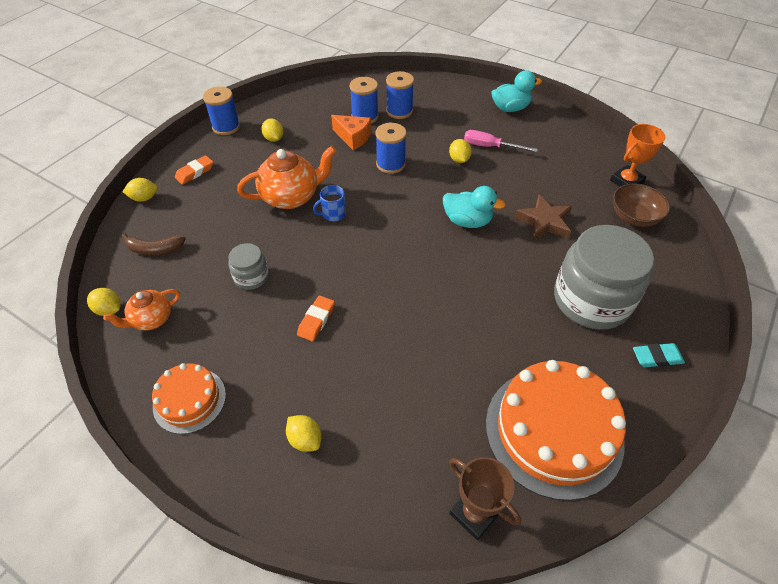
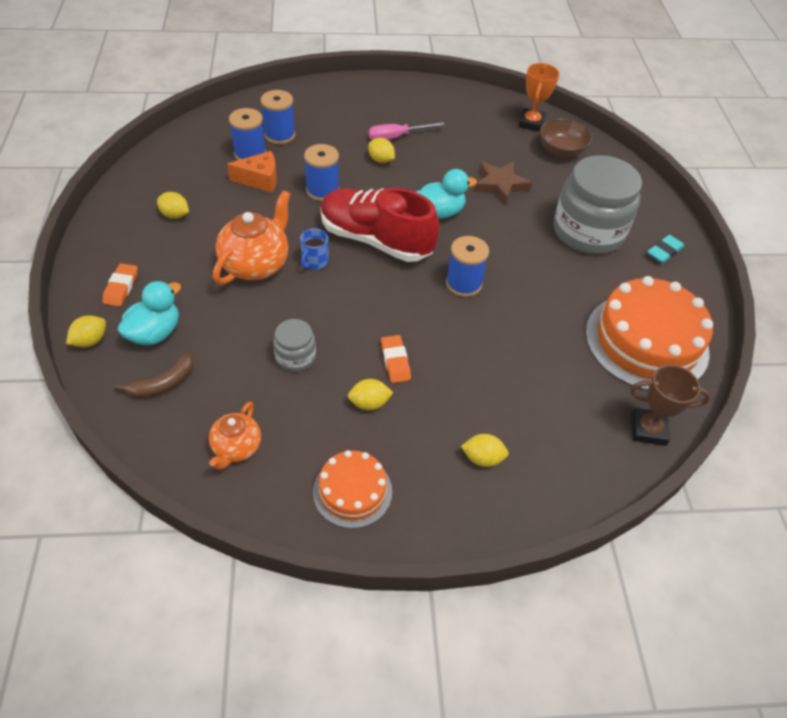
camera: 40 degrees left, 0 degrees up
(109, 310) = (179, 465): yellow lemon -> yellow lemon (369, 403)
(226, 127) = (104, 225): blue spool -> blue spool (463, 284)
(394, 219) = (376, 240): none -> red shoe
(510, 108) = (381, 93): turquoise duck -> turquoise duck (155, 333)

